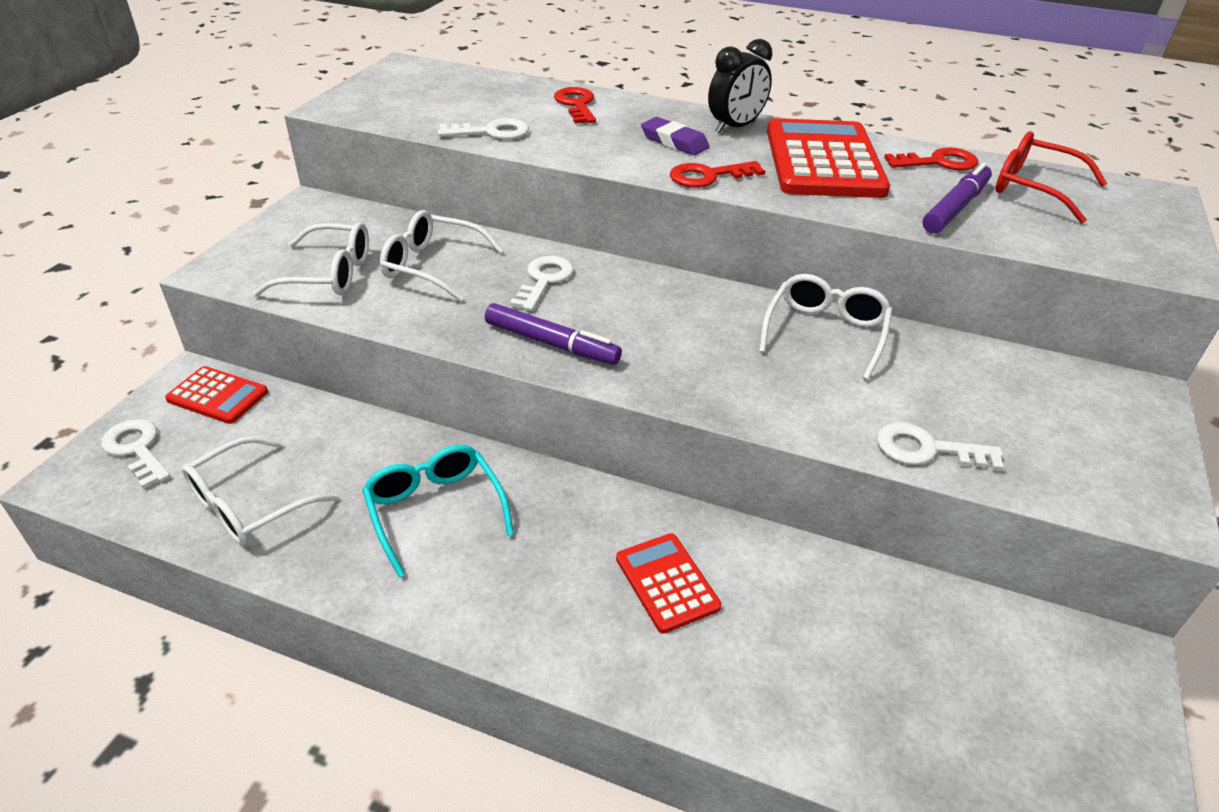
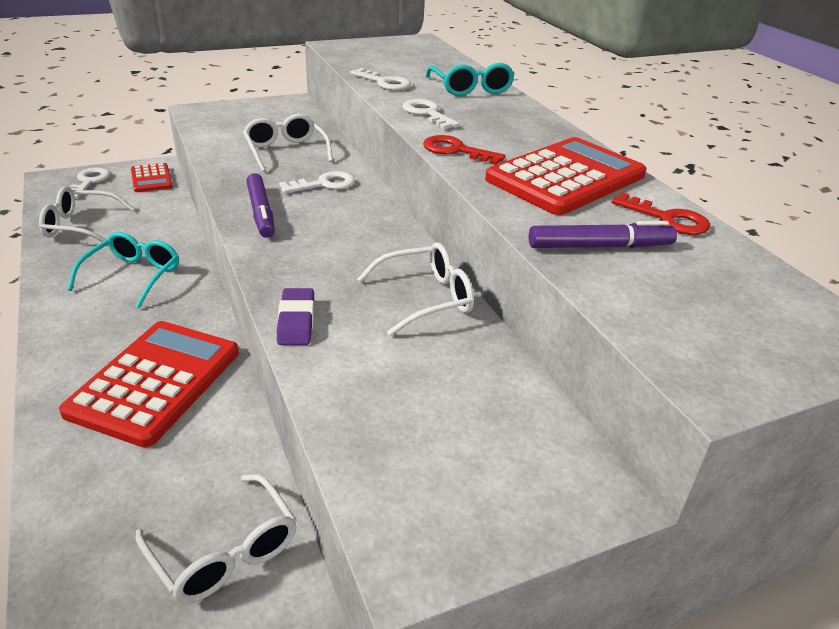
camera: 45 degrees right, 5 degrees down
(329, 274) = (234, 133): white glasses -> white glasses (225, 552)
(576, 105) = (471, 88): red key -> turquoise glasses
(667, 582) = (155, 382): red calculator -> red calculator, size x1.90
(674, 142) = (483, 127): purple eraser -> purple eraser (296, 321)
(735, 127) = (549, 136): black clock -> none
(927, 449) = (337, 393): white key -> white key (427, 113)
(1033, 188) = (716, 271): red glasses -> none

